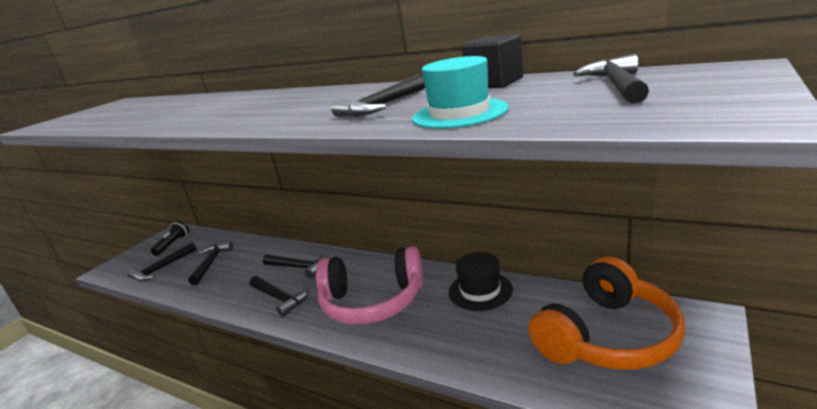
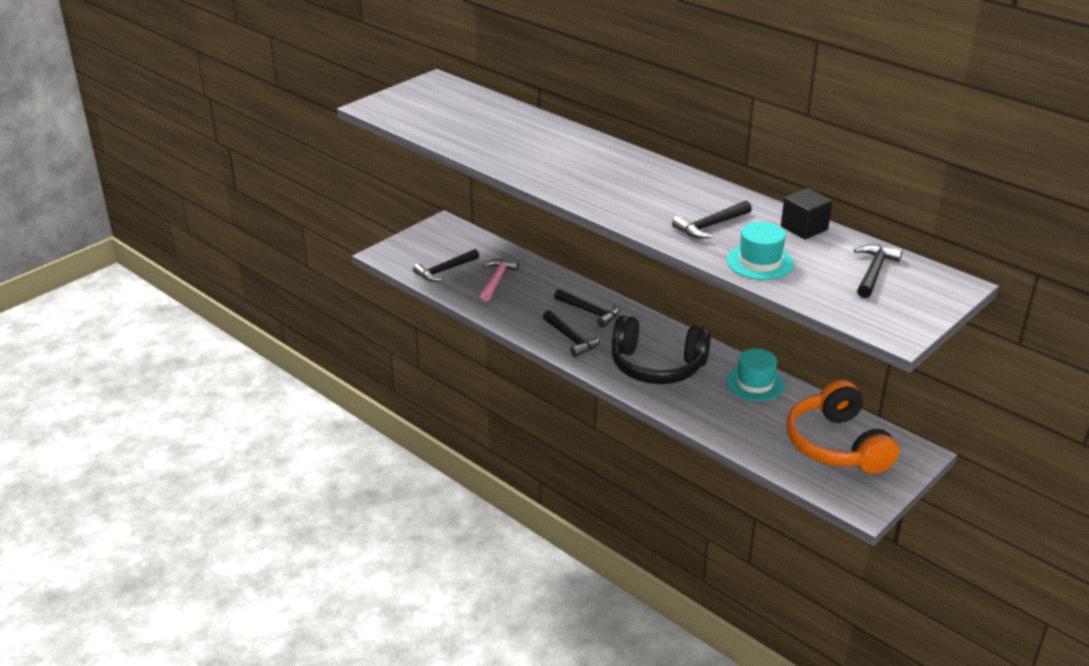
camera: 10 degrees right, 10 degrees up
(173, 244) = (449, 242): black flashlight -> none
(211, 263) = (497, 280): black hammer -> pink hammer
(373, 301) = (657, 366): pink headphones -> black headphones
(480, 291) = (755, 383): black hat -> turquoise hat
(607, 336) = (837, 445): orange headphones -> orange headphones turned 105 degrees clockwise

